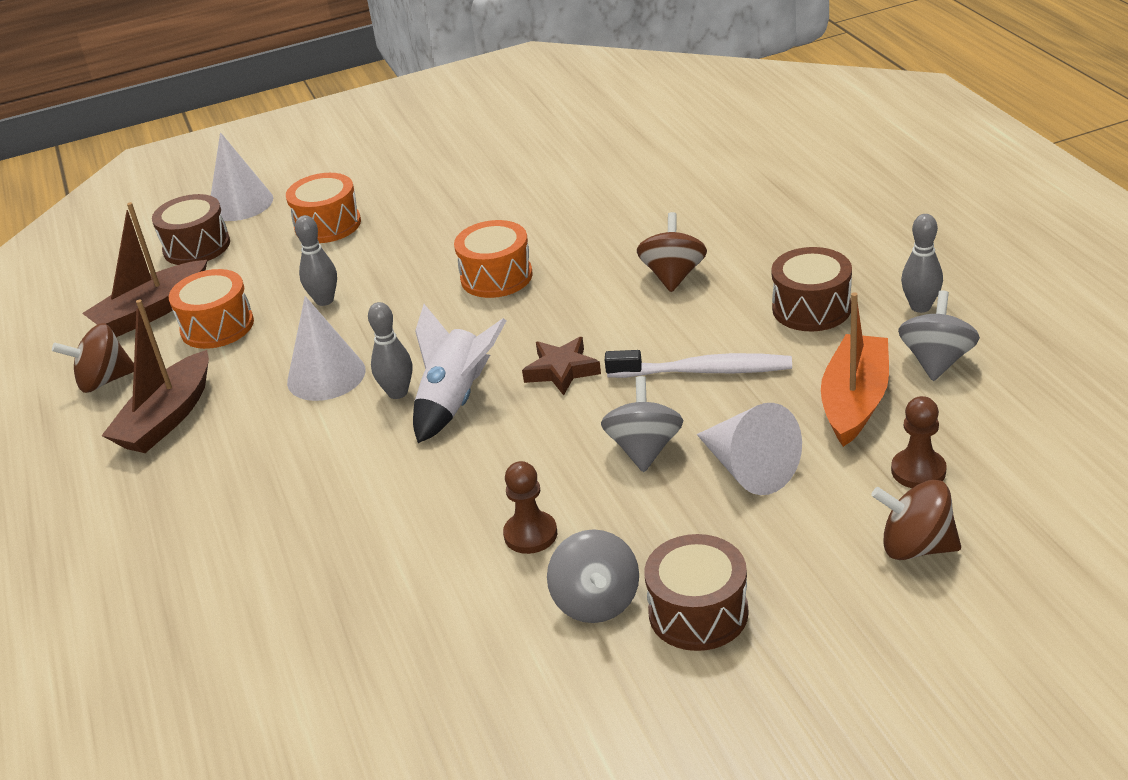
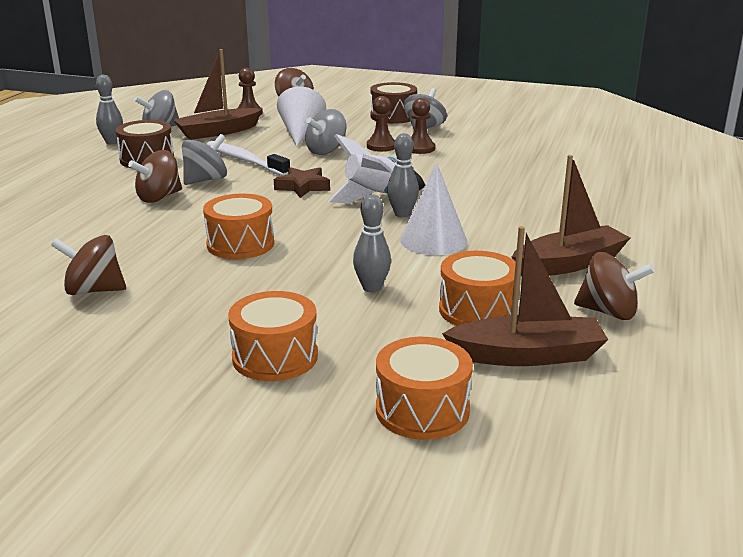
camera: 145 degrees left, 10 degrees down
(197, 247) = (422, 410): brown drum -> orange drum
(240, 204) = (315, 447): white cone -> none
(530, 192) = (94, 290): none -> brown spinning top
(590, 506) = (381, 146): none -> brown pawn
(680, 320) = (205, 180): none -> grey spinning top
(855, 401) = (218, 132): orange boat -> brown boat

